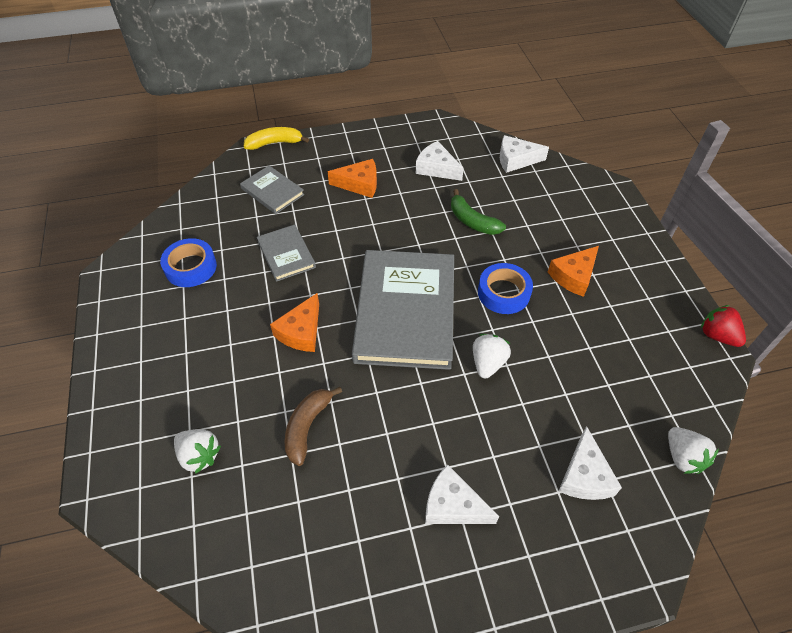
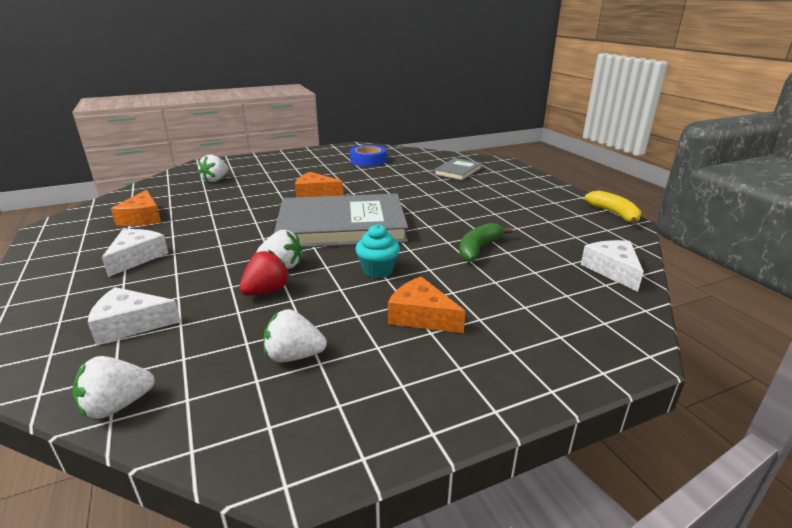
camera: 80 degrees right, 25 degrees down
(274, 143) = (515, 166): yellow banana -> yellow banana (614, 214)
(286, 254) = (392, 182): grey book -> none
(307, 427) = (229, 203): brown banana -> none
(359, 184) = (492, 197): orange cheese -> orange cheese (142, 218)
(436, 168) = (547, 226): white cheese -> none
(503, 293) = (378, 270): blue tape -> turquoise cupcake
(623, 353) = (294, 356): none -> white strawberry
(717, 335) = (334, 470): red strawberry -> red strawberry (266, 291)

